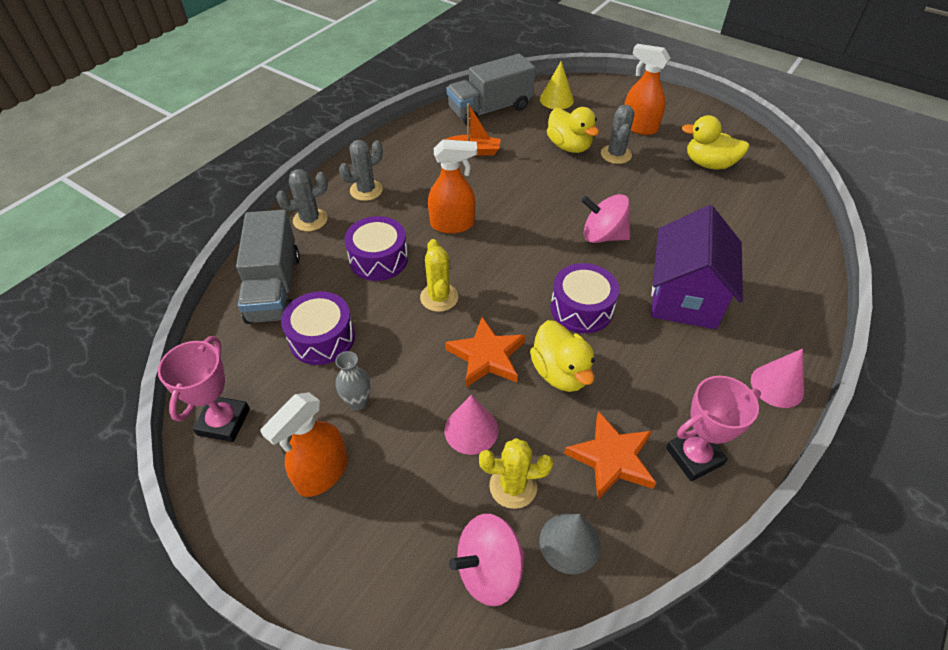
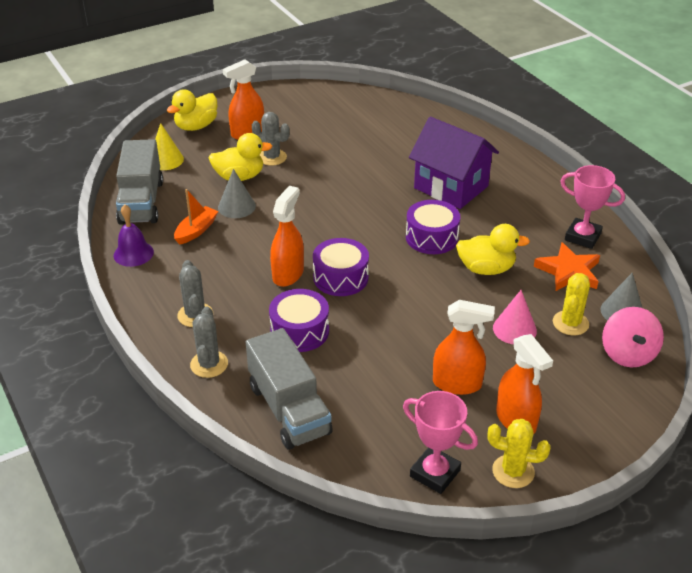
camera: 65 degrees left, 10 degrees down
(274, 287) = (289, 409): grey truck -> grey truck turned 45 degrees clockwise
(322, 338) = (375, 390): purple drum -> purple drum (340, 277)
(358, 402) = (457, 384): grey vase -> orange spray bottle
(422, 130) = (133, 253): none -> purple bell
(439, 297) = (371, 307): yellow cactus -> yellow cactus (513, 471)
(486, 356) = (450, 300): orange star -> none
(525, 160) = (236, 206): none -> grey cone
(603, 236) = (363, 199): pink spinning top -> none
(694, 456) = (582, 237): pink trophy -> pink trophy turned 60 degrees counterclockwise
(709, 164) = (322, 120): yellow duck -> yellow duck (196, 126)
(777, 385) = (546, 182): pink cone -> none

